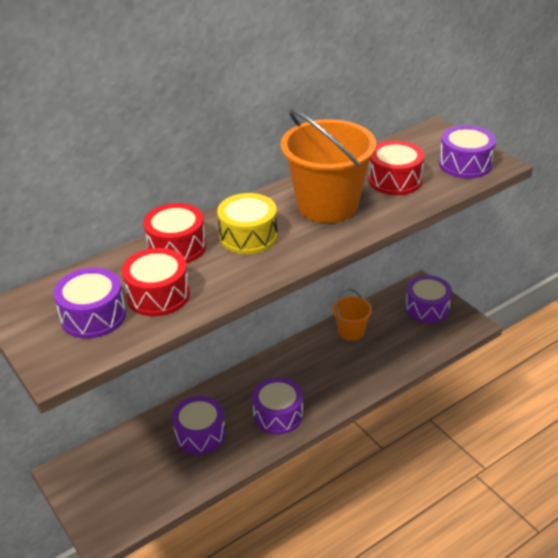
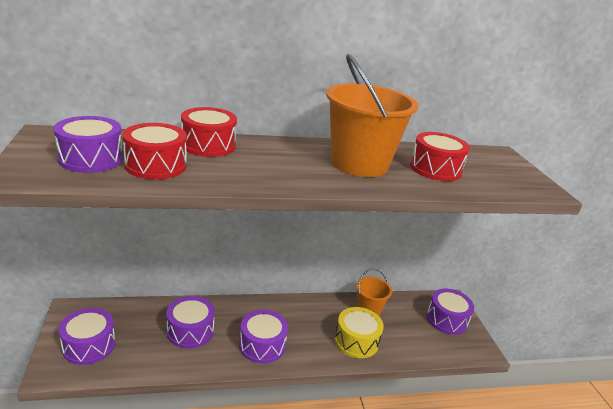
camera: 20 degrees right, 10 degrees down
(248, 236) = (271, 159): yellow drum -> yellow drum (356, 341)
(465, 164) = (512, 180): purple drum -> purple drum (89, 345)

